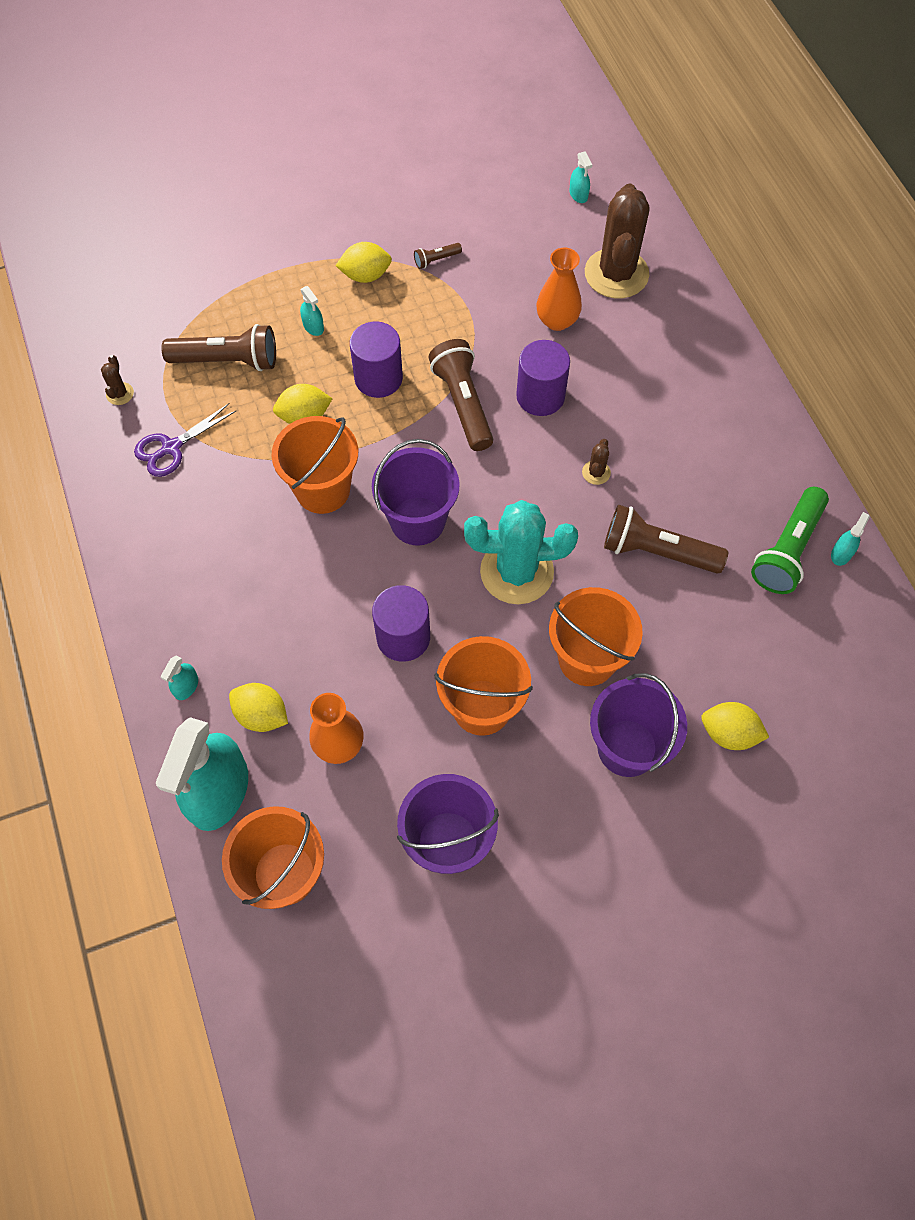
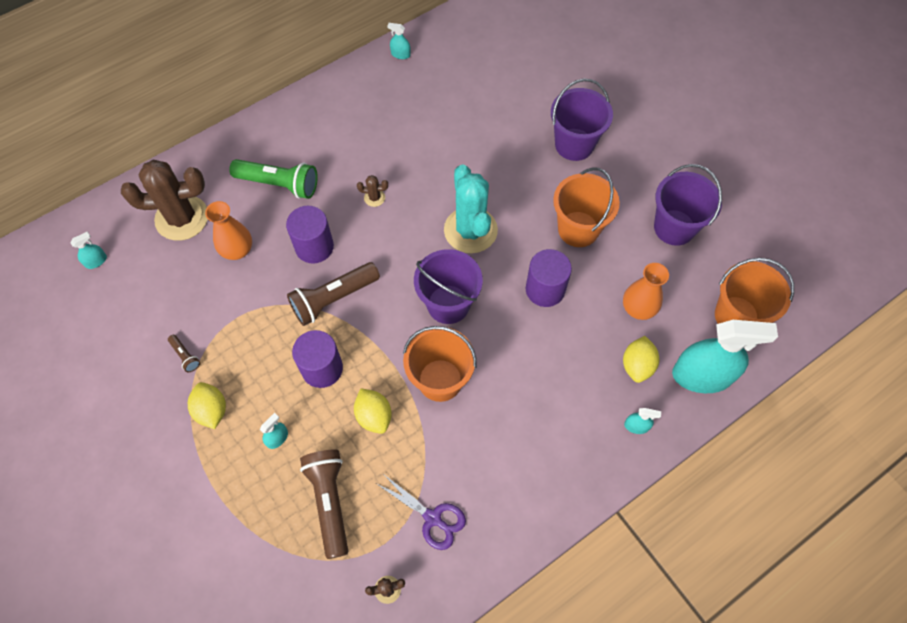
camera: 105 degrees left, 0 degrees up
(587, 659) = (522, 176): orange bucket -> none
(657, 551) = (428, 151): brown flashlight -> none
(729, 733) = (545, 95): yellow lemon -> none
(787, 550) = (406, 82): green flashlight -> green flashlight (279, 184)

